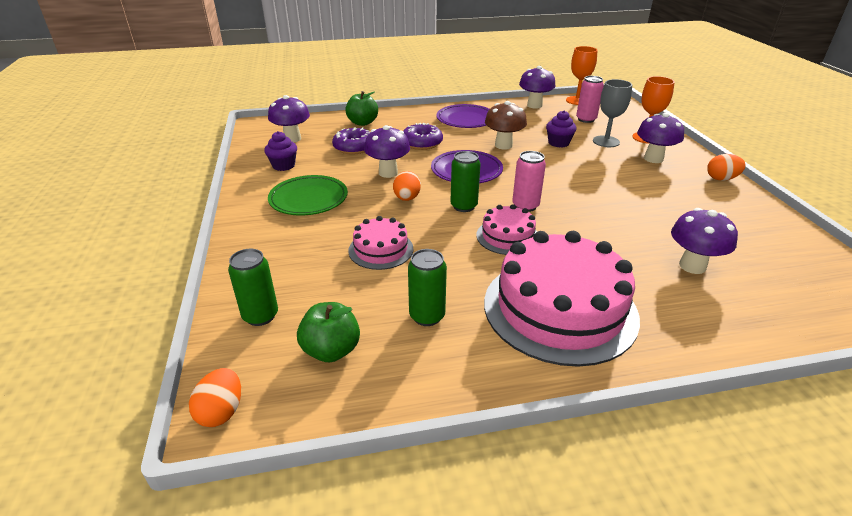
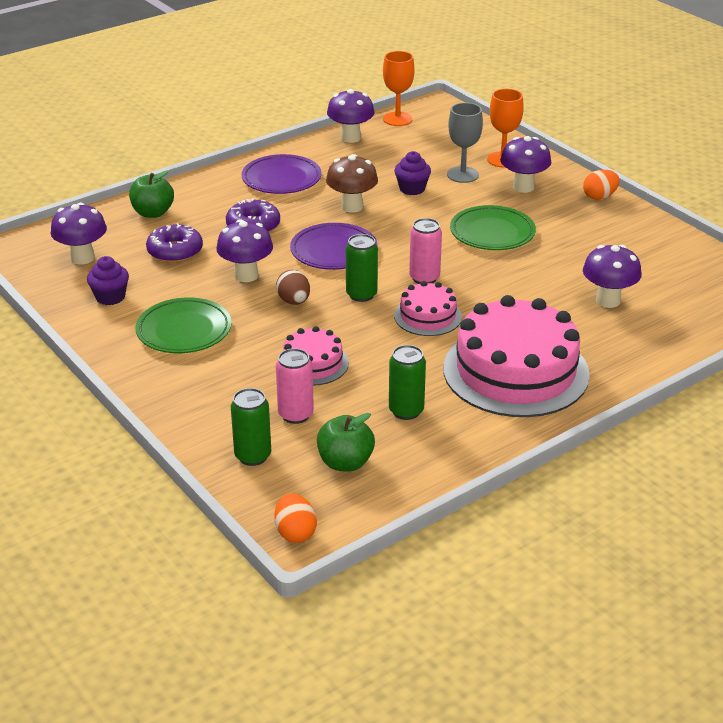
camera: 25 degrees left, 0 degrees up
(407, 198) = (294, 301): orange egg -> brown egg
(586, 119) = (424, 147): pink can -> pink can (295, 415)
(607, 185) = (492, 233): none -> green plate

